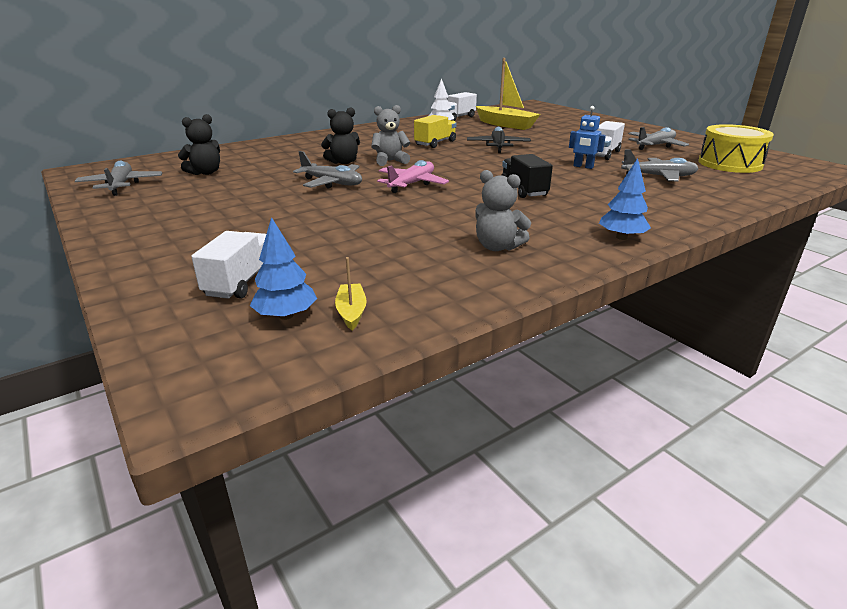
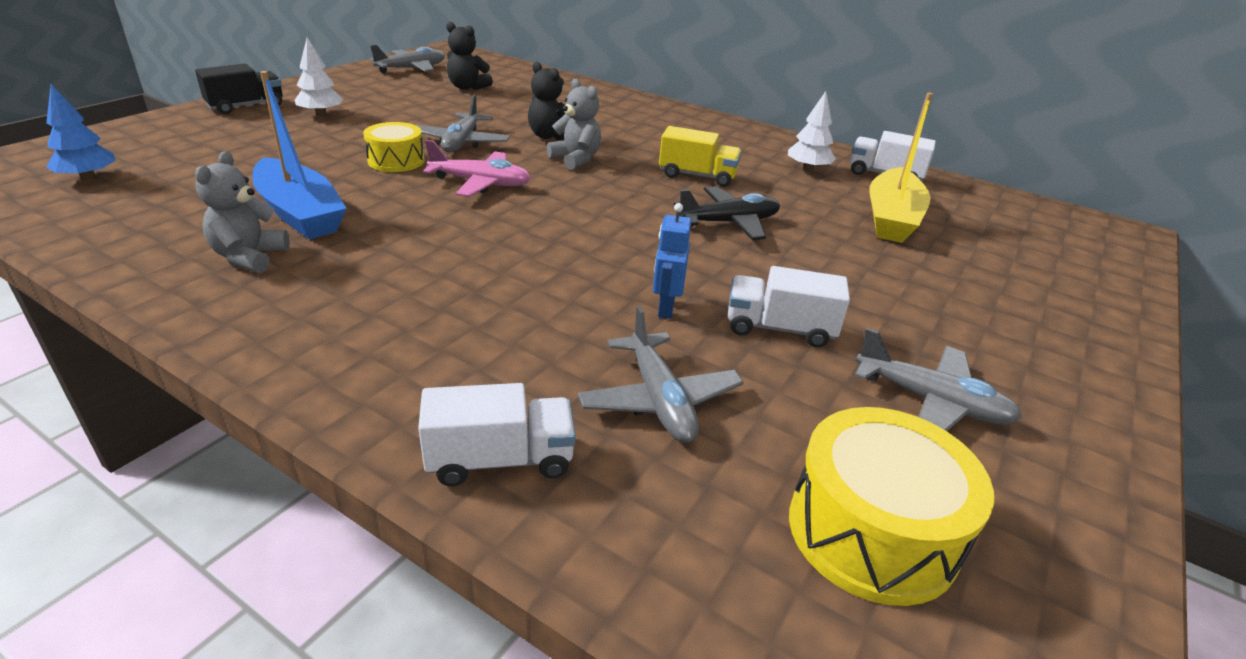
camera: 65 degrees right, 5 degrees up
(209, 220) = (321, 114): none -> white tree
(241, 282) = (167, 150): white truck -> white truck (500, 460)
(351, 202) = (396, 161): none -> yellow drum
(351, 312) = (85, 202): yellow boat -> none
(431, 232) = (300, 213): none -> blue boat
(523, 190) = (493, 260): black truck -> black truck (246, 106)
(621, 237) = (288, 352): blue tree -> none

